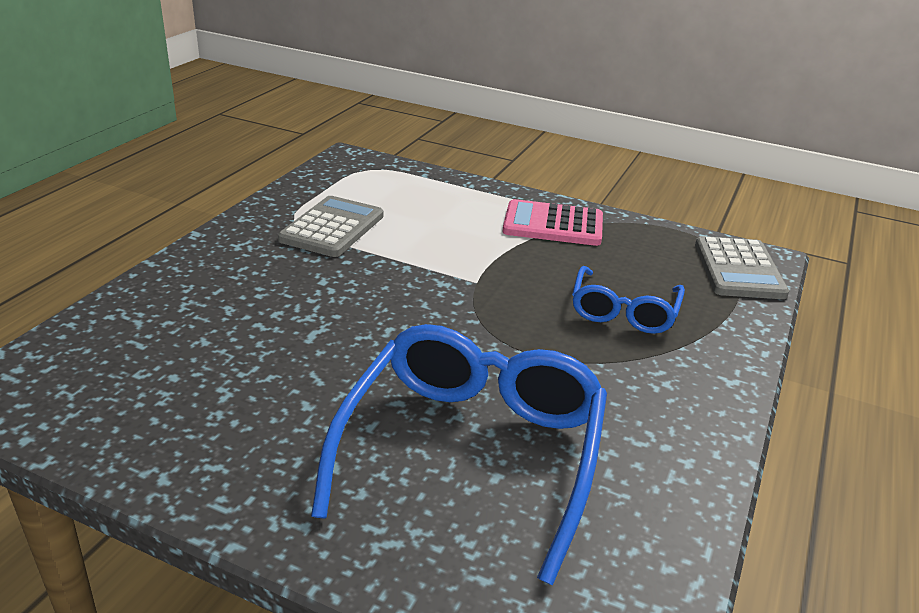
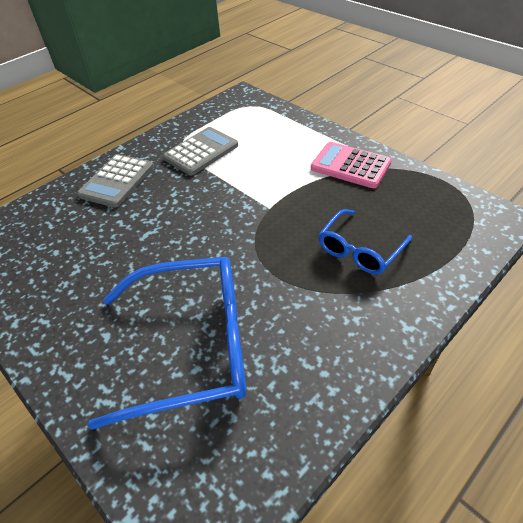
camera: 25 degrees right, 15 degrees up
(472, 451) = (192, 346): blue glasses -> blue glasses turned 45 degrees clockwise
(739, 269) = (475, 225): grey calculator -> grey calculator (117, 181)

